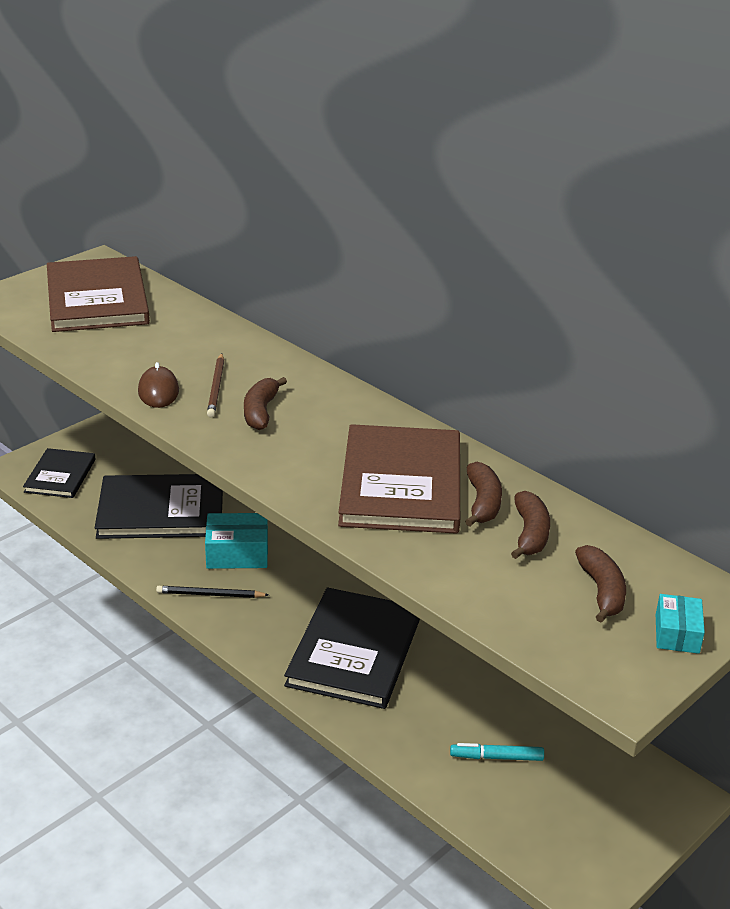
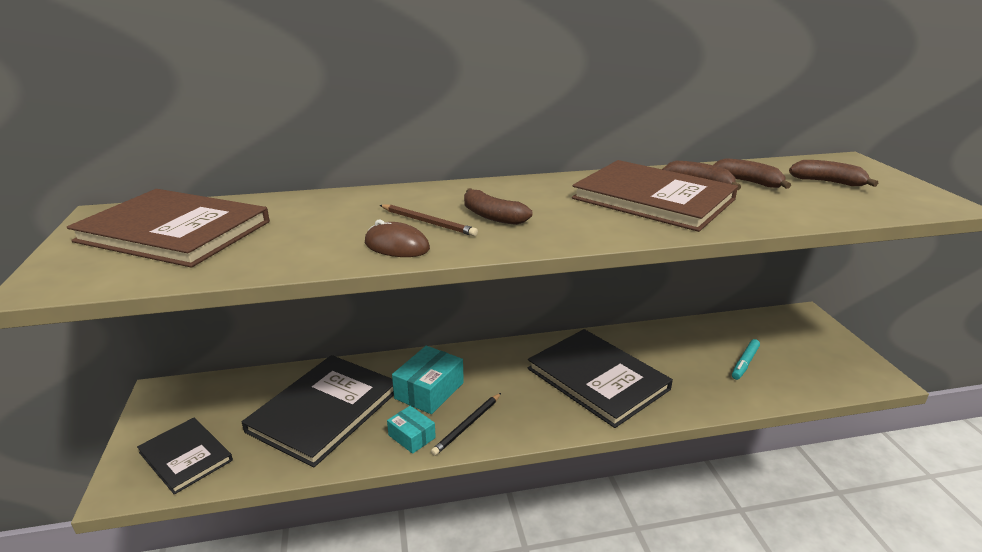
camera: 55 degrees left, 5 degrees down
(677, 634) = (882, 178): turquoise box -> turquoise box (412, 436)

